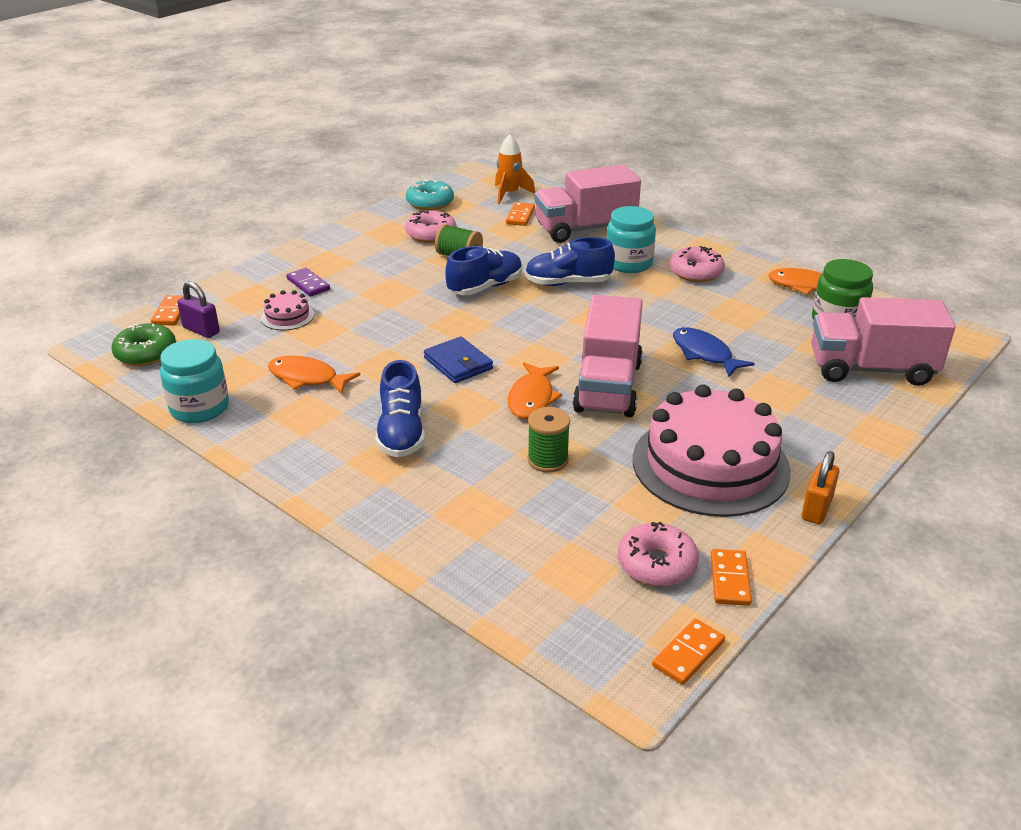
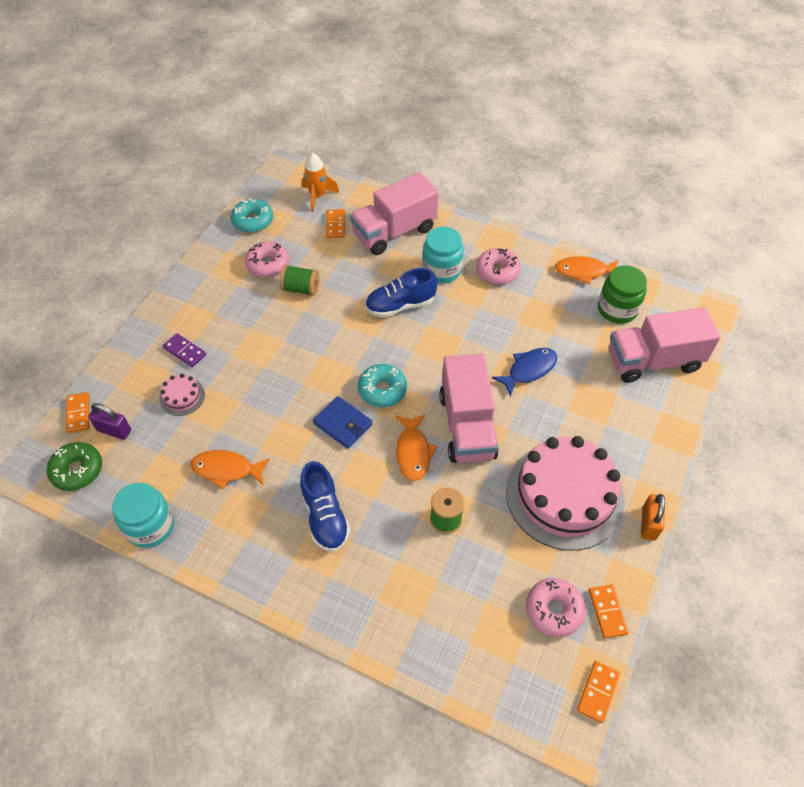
camera: 15 degrees left, 20 degrees up
(485, 287) = (335, 324): blue shoe -> none
(517, 344) = (382, 390): none -> turquoise donut
(704, 354) = (529, 370): blue fish -> blue fish turned 105 degrees clockwise

